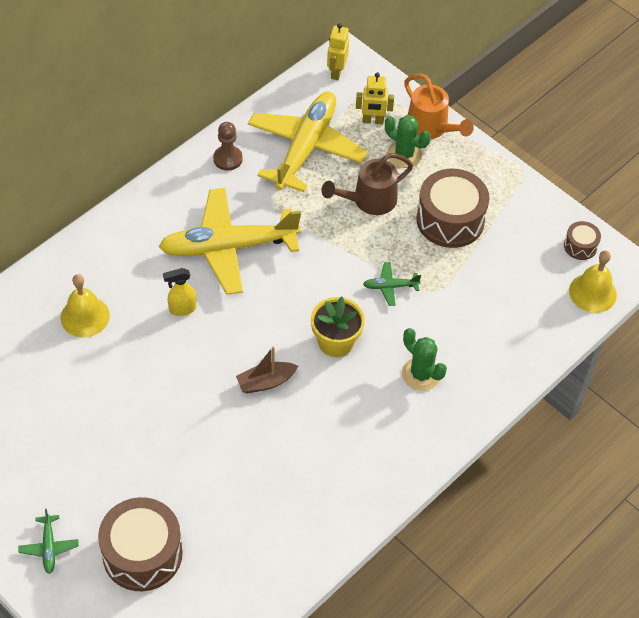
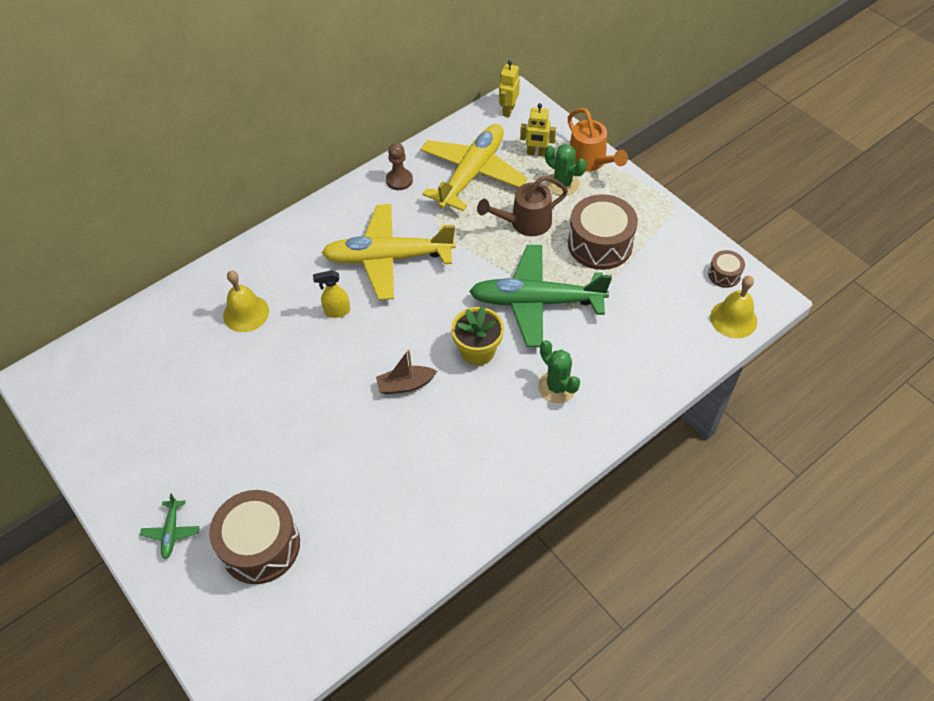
camera: 10 degrees right, 0 degrees up
(390, 287) = (536, 302): green plane -> green plane, size x2.50

